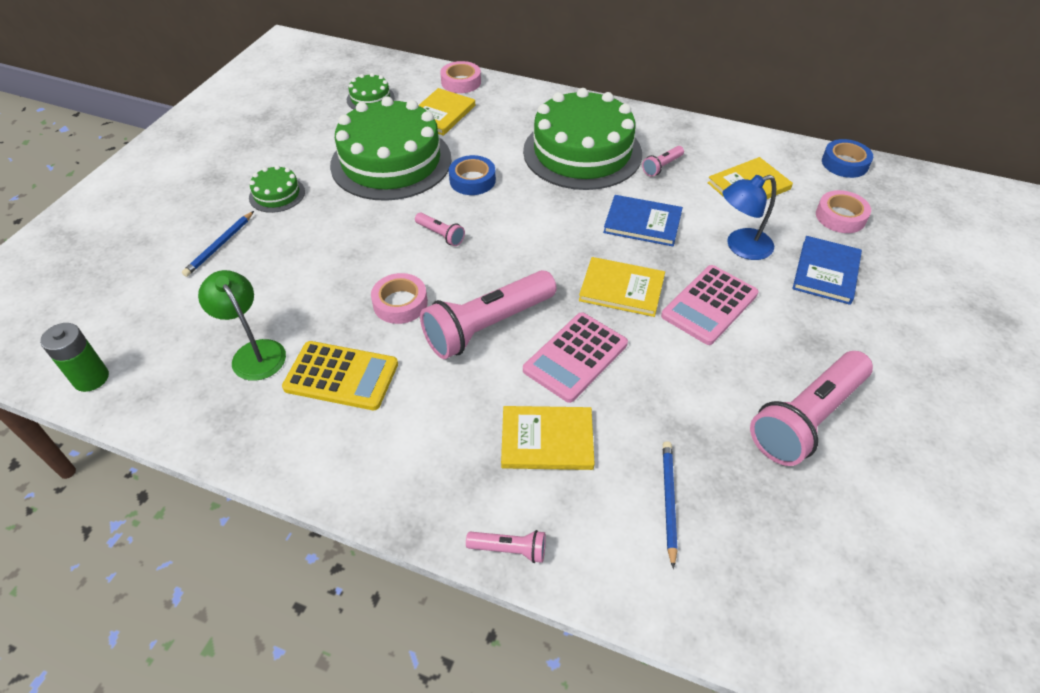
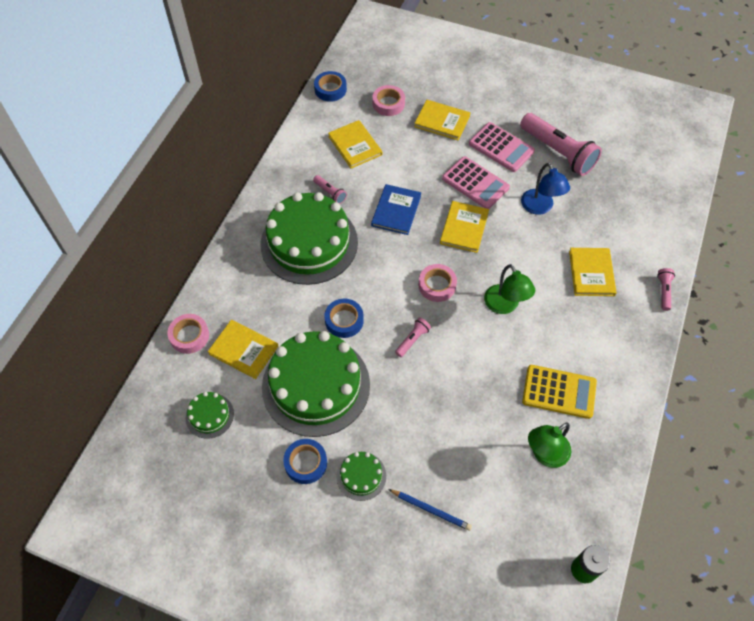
camera: 90 degrees left, 10 degrees up
(303, 157) = (306, 463): none -> blue tape
(341, 376) = (559, 392): yellow calculator -> yellow calculator turned 90 degrees clockwise
(400, 303) = (488, 362): pink tape -> pink tape (437, 285)
(487, 326) = (505, 305): pink flashlight -> green lamp
(575, 357) = (526, 256): pink calculator -> pink calculator (501, 147)
(669, 501) = (621, 219): blue pencil -> none
(741, 247) = (420, 159): blue lamp -> blue lamp (540, 207)
(826, 272) = (442, 121): blue book -> yellow book

